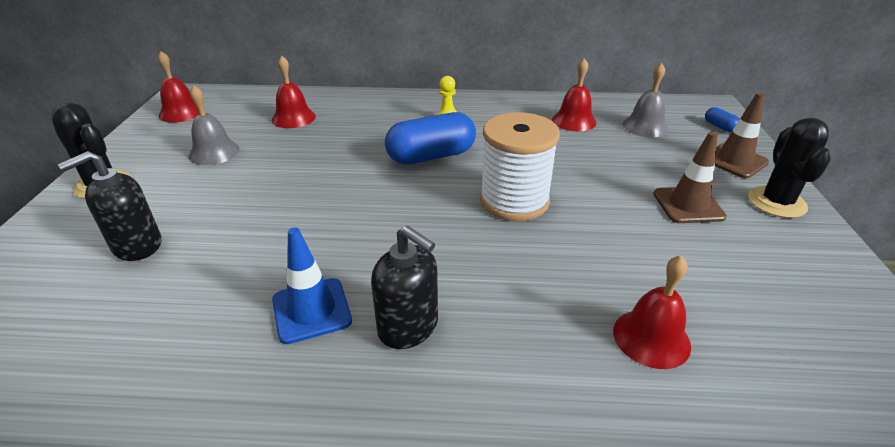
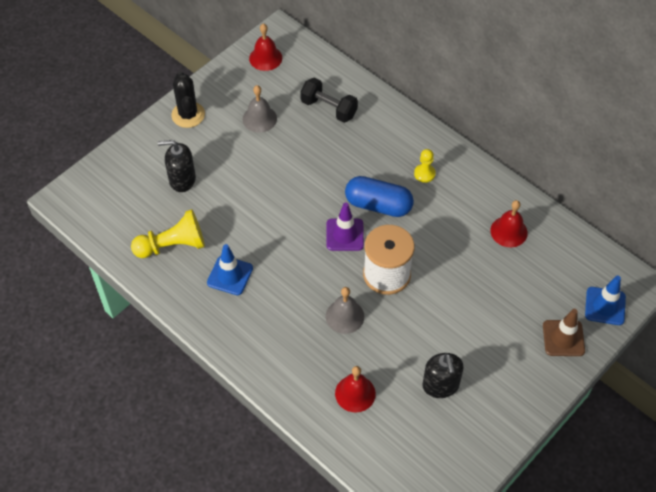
camera: 40 degrees right, 20 degrees up
(175, 326) = (173, 245): none -> yellow pawn
(293, 118) = (328, 108): red bell -> black dumbbell
(408, 326) = (261, 313): black soap dispenser -> black soap dispenser (440, 385)
(424, 193) = (345, 235): none -> purple traffic cone
(645, 126) = (551, 270): grey bell -> grey bell (344, 316)
(688, 205) = (480, 346): brown traffic cone -> none
(719, 127) = (605, 306): blue capsule -> blue traffic cone
(776, 202) = (535, 381): black cactus -> none

